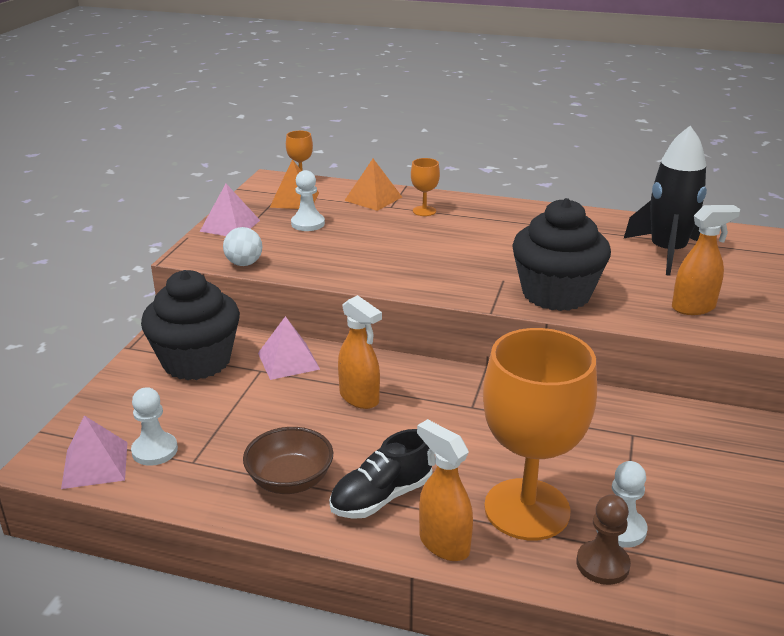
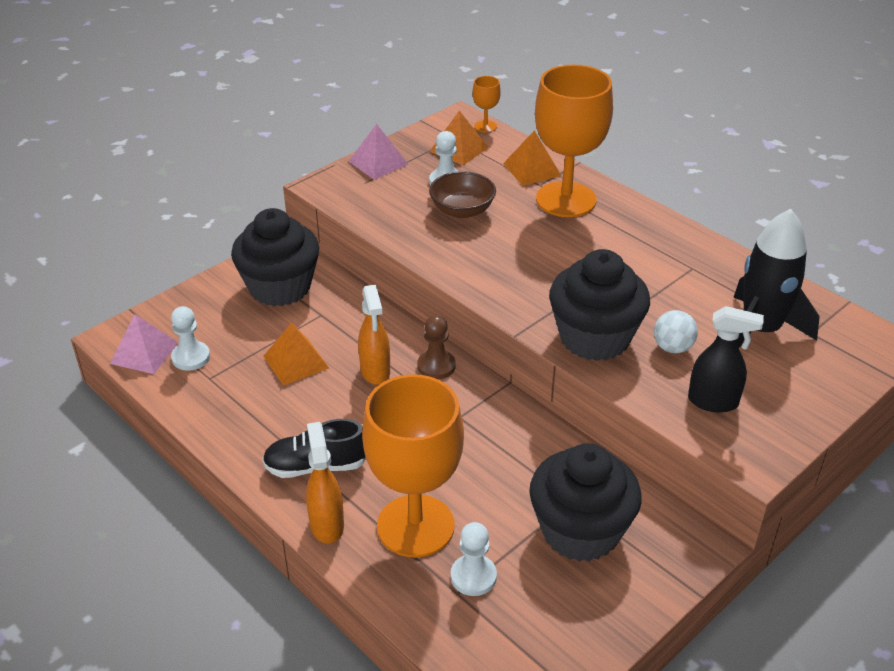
camera: 30 degrees right, 10 degrees up
(244, 263) = (355, 209): white ball -> white ball (672, 347)
(273, 416) = (296, 362): none -> orange pyramid
(288, 361) = (349, 313): pink pyramid -> none
(290, 480) = (263, 423): brown bowl -> brown bowl (462, 210)
(424, 211) = (566, 199): orange goblet -> orange goblet, size x2.42
(602, 564) = (429, 597): brown pawn -> brown pawn (436, 366)
(664, 454) = (580, 531): none -> black cupcake
(694, 307) = (713, 402): orange spray bottle -> black spray bottle

